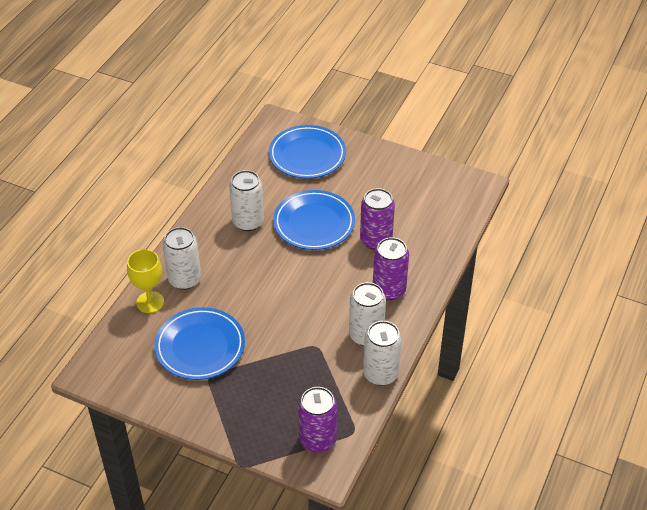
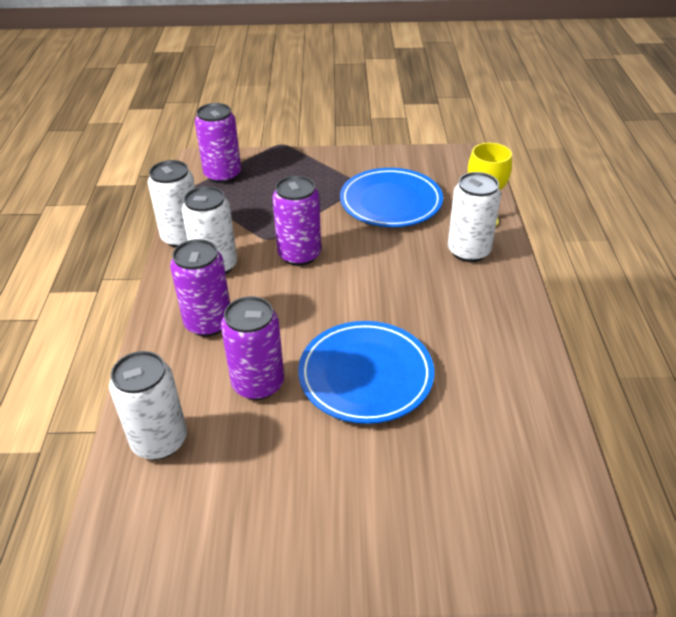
camera: 155 degrees right, 5 degrees down
(248, 222) = (459, 343): white can -> white can (159, 441)
(302, 322) = (299, 255): none -> purple can
(307, 155) = (467, 500): blue plate -> none

